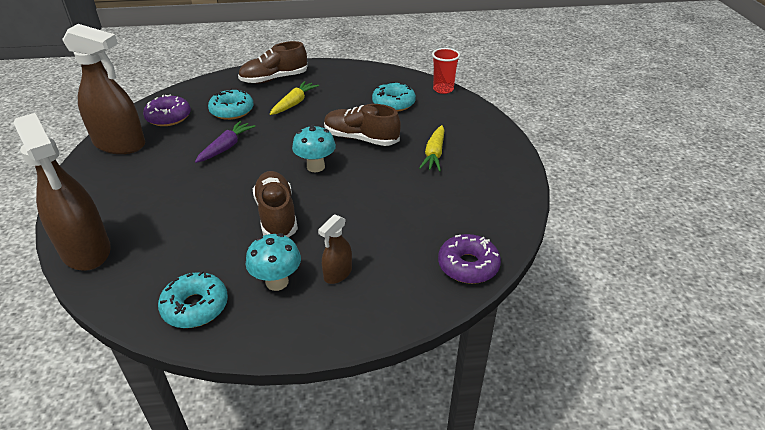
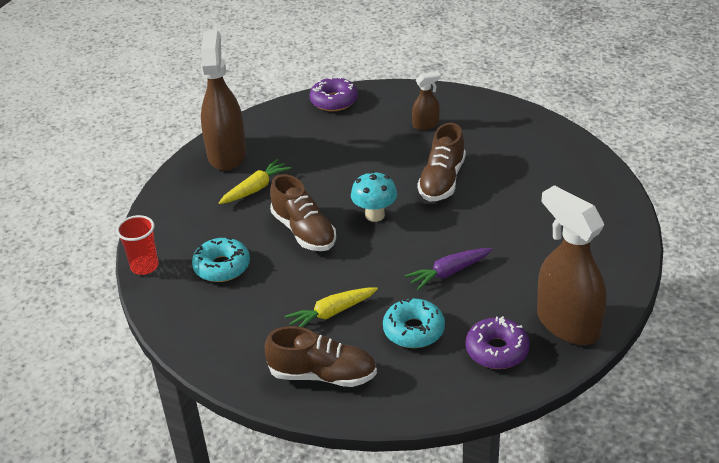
camera: 145 degrees left, 0 degrees up
(86, 250) = (614, 204): brown spray bottle -> brown spray bottle (227, 154)
(195, 307) = (536, 136): turquoise donut -> none
(277, 282) = (472, 133): turquoise mushroom -> none

